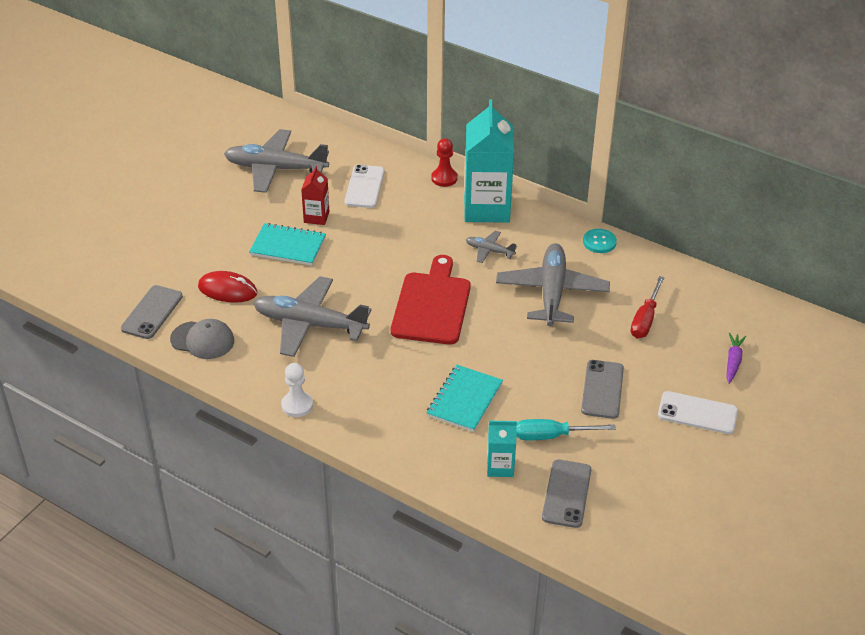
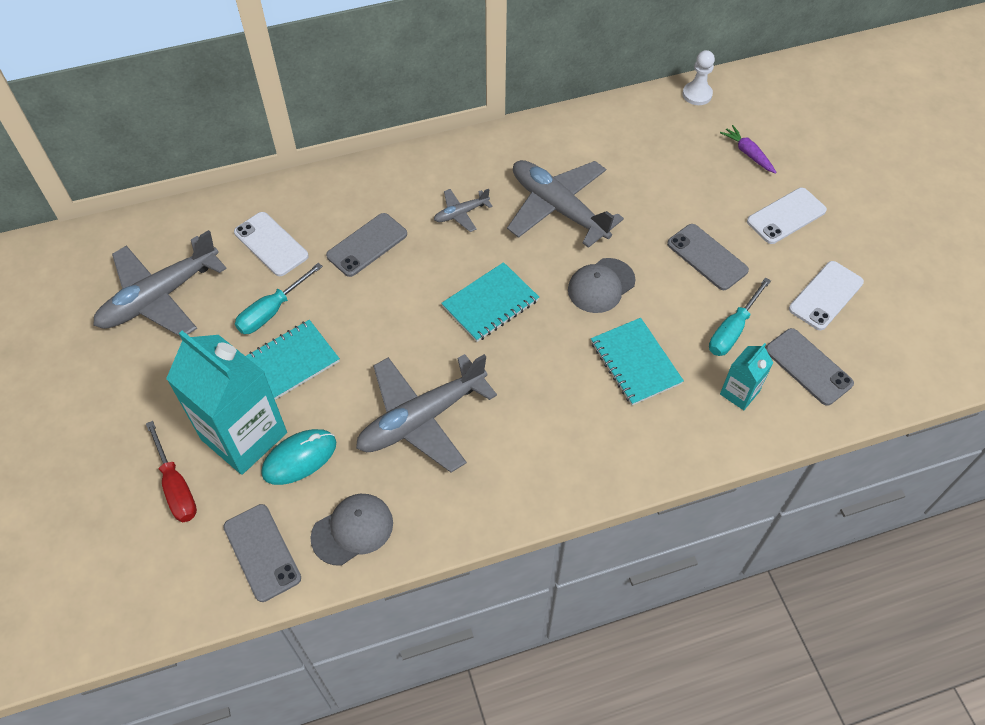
camera: 50 degrees left, 15 degrees up
(227, 290) = (299, 458): red mouse -> turquoise mouse
(297, 405) = (525, 504): white pawn -> white pawn (697, 94)
(316, 217) = (272, 311): red carton -> turquoise screwdriver
(412, 225) = (367, 245): none -> grey phone
(432, 305) = (490, 304): red cutting board -> turquoise notebook
(444, 178) = (328, 178): red pawn -> none
(486, 208) = (402, 177): turquoise carton -> turquoise carton (244, 436)
(510, 349) = (601, 285): none -> grey cap
(599, 242) = (527, 134): turquoise button -> none
(645, 319) = (650, 171): red screwdriver -> red screwdriver (176, 487)
(646, 472) = (826, 295): none -> white phone

